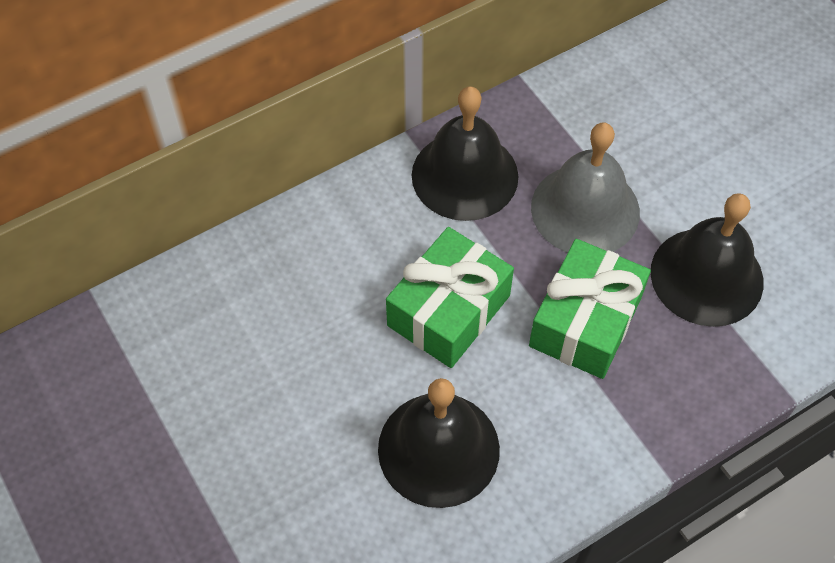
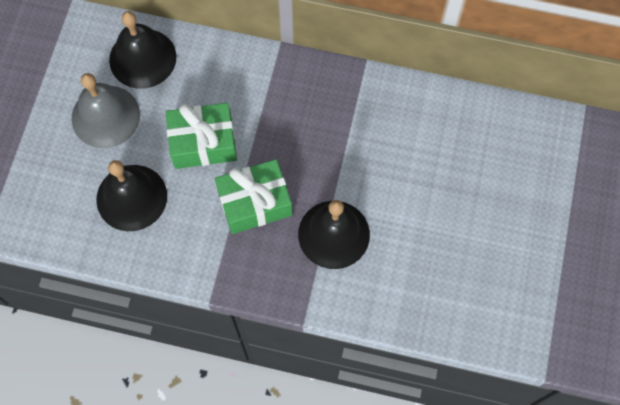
camera: 45 degrees right, 10 degrees up
(465, 175) = (282, 87): black bell -> black bell (142, 58)
(585, 209) = (317, 152): grey bell -> grey bell (105, 116)

